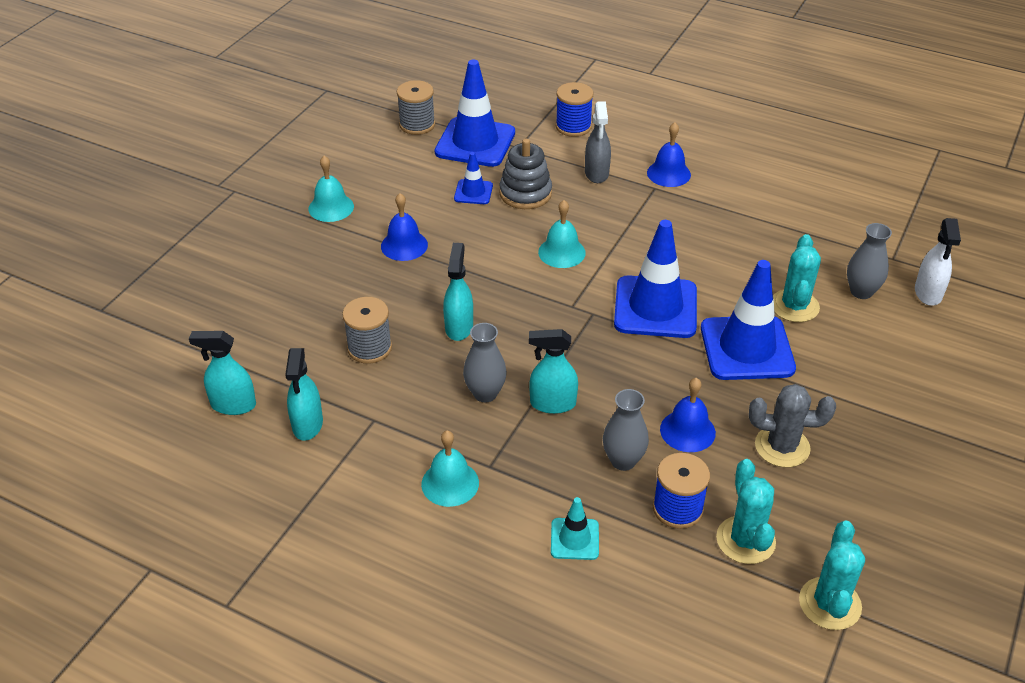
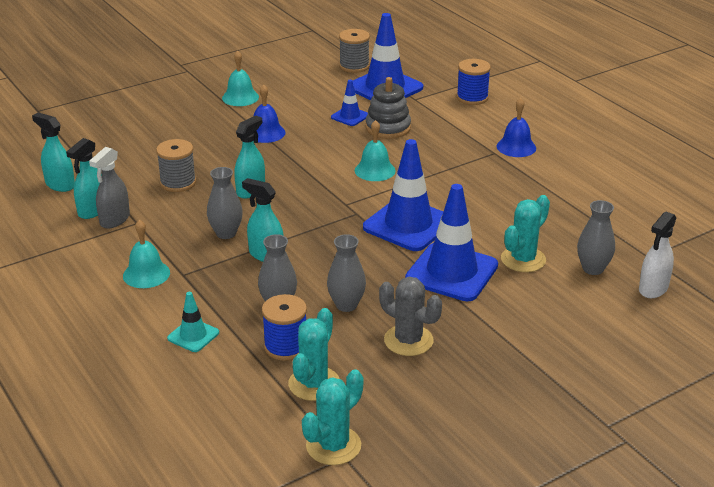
camera: 30 degrees right, 10 degrees down
(596, 173) = (457, 131): grey spray bottle -> grey spray bottle (114, 220)
(687, 431) = (346, 305): blue bell -> grey vase

